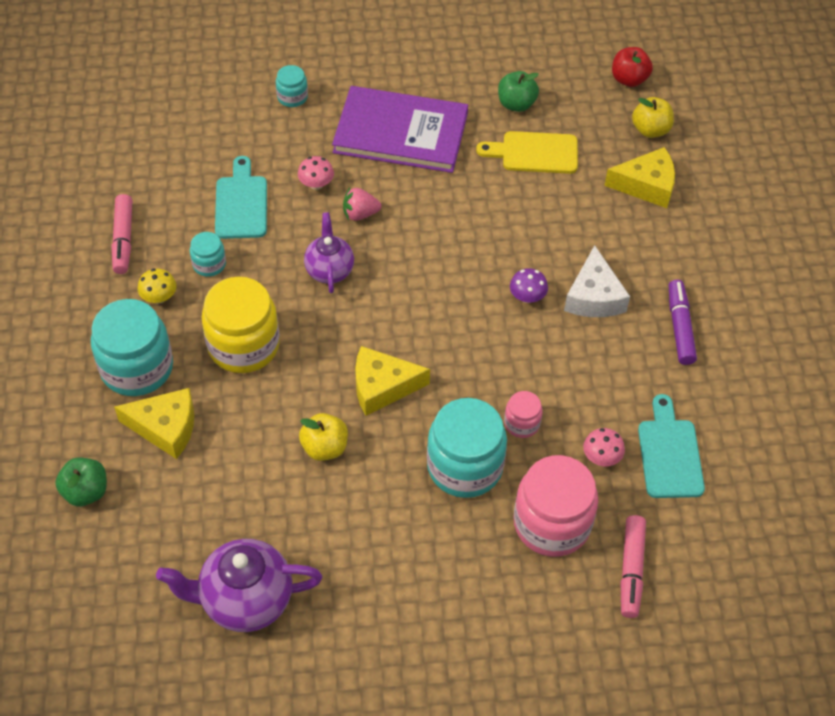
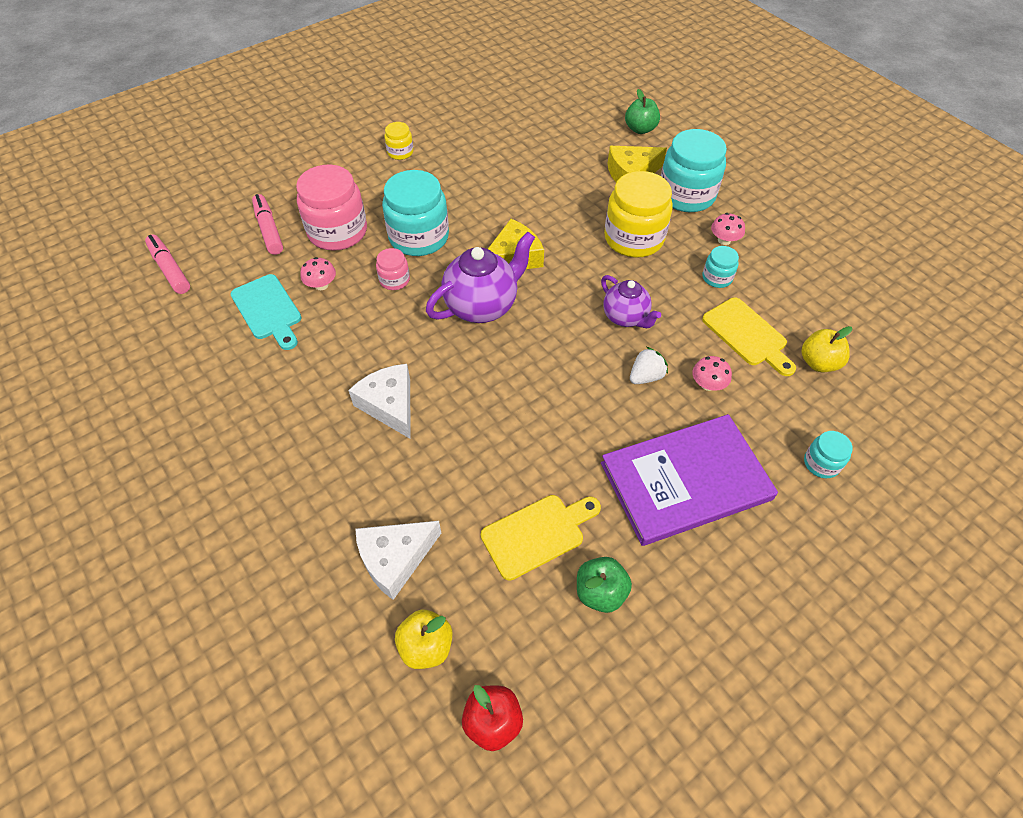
camera: 150 degrees right, 0 degrees up
(123, 239) = (796, 264): pink marker -> pink marker (170, 269)
(159, 297) = (724, 240): yellow mushroom -> pink mushroom
(241, 203) = (747, 335): turquoise cutting board -> yellow cutting board
(245, 600) = (501, 124): purple teapot -> purple teapot (482, 306)
(324, 447) = (522, 207): yellow apple -> yellow apple (818, 363)
(360, 214) = (645, 376): pink strawberry -> white strawberry
(408, 620) = (400, 152): none -> yellow jar
(527, 296) = (449, 376): purple mushroom -> none
(646, 185) = (395, 559): yellow cheese -> white cheese
(680, 327) = (297, 415): purple marker -> none

